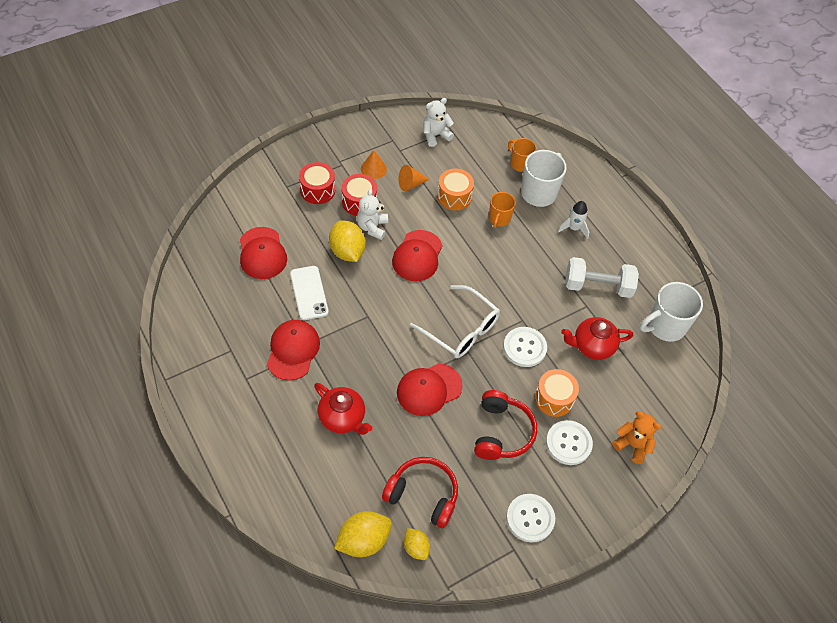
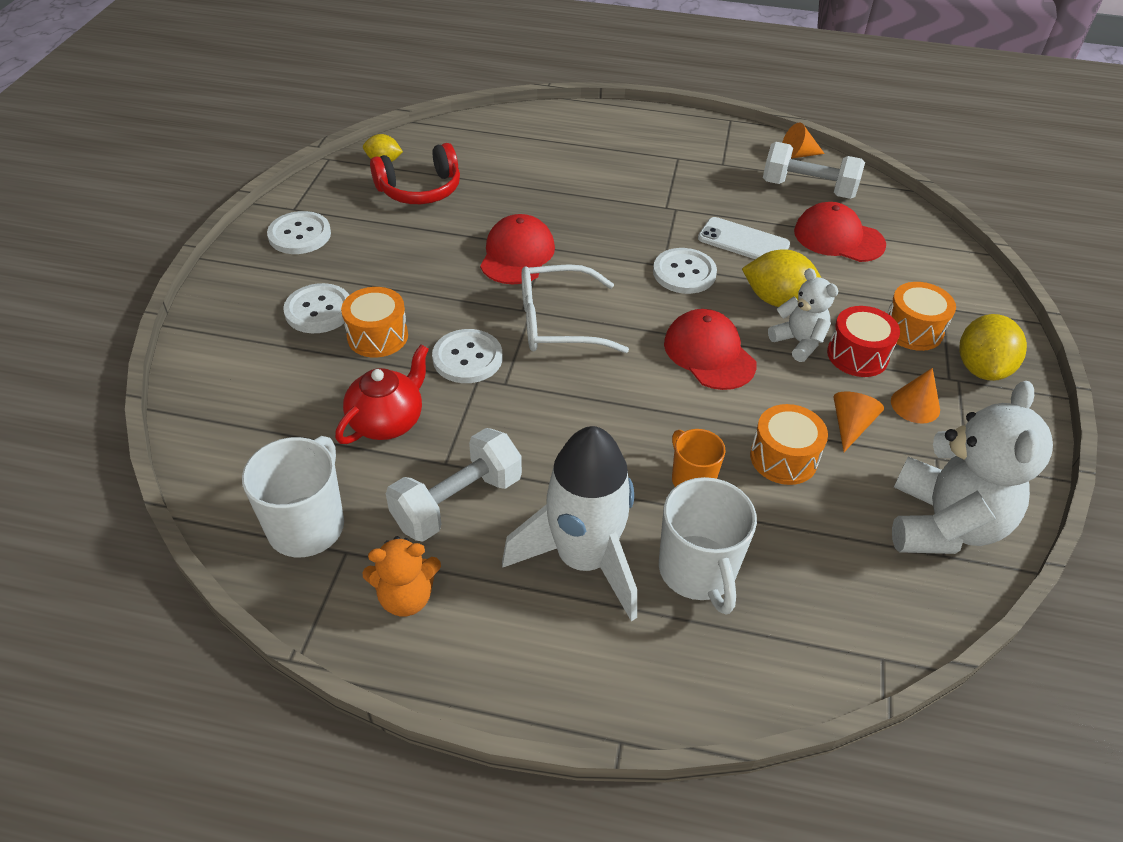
camera: 135 degrees right, 10 degrees down
(181, 317) = (797, 155): none -> orange cone
(220, 292) = (808, 189): none -> white dumbbell
(293, 350) = (677, 197): red cap -> none
(317, 190) = (912, 330): red drum -> orange drum
(343, 418) = (561, 187): red teapot -> none
(363, 541) = (432, 141): yellow lemon -> yellow lemon (981, 368)
(365, 302) = (684, 273): none -> white button
(435, 135) = (943, 524): white teddy bear -> white teddy bear, size x1.85
(502, 432) = (401, 273): red headphones -> none
(520, 163) = (786, 595): orange mug -> none
(573, 228) = (583, 559): white rocket -> white rocket, size x2.20
(632, 445) = (239, 358): orange teddy bear -> orange teddy bear (406, 597)

